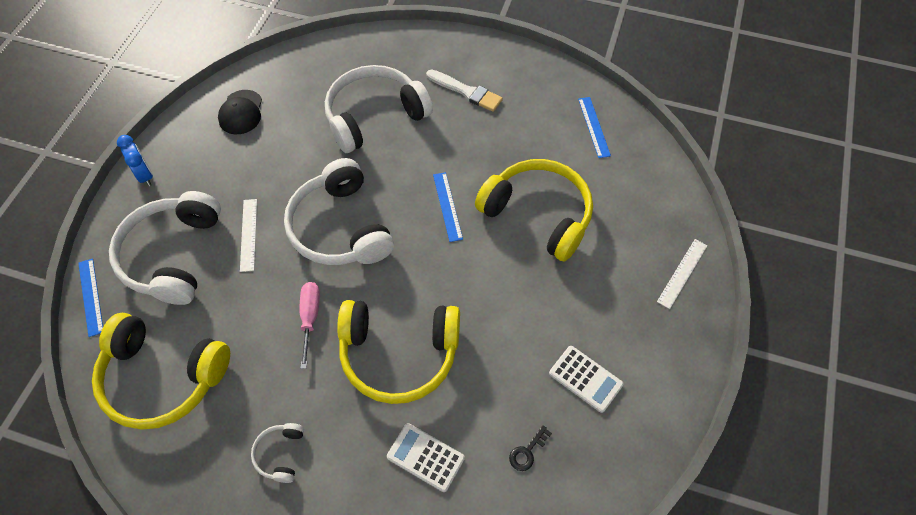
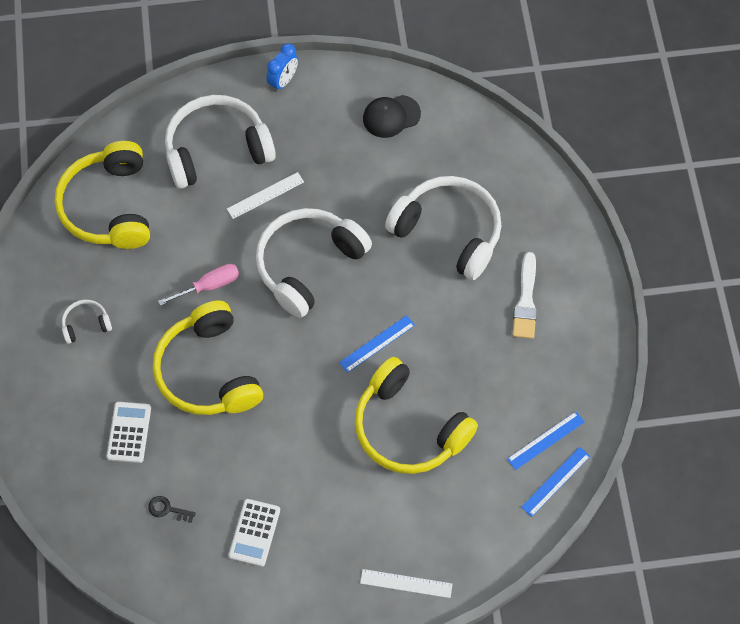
camera: 65 degrees right, 5 degrees up
(91, 296) = (152, 113): blue ruler -> blue ruler (556, 481)
(538, 214) = (408, 428): yellow headphones -> yellow headphones turned 120 degrees clockwise

